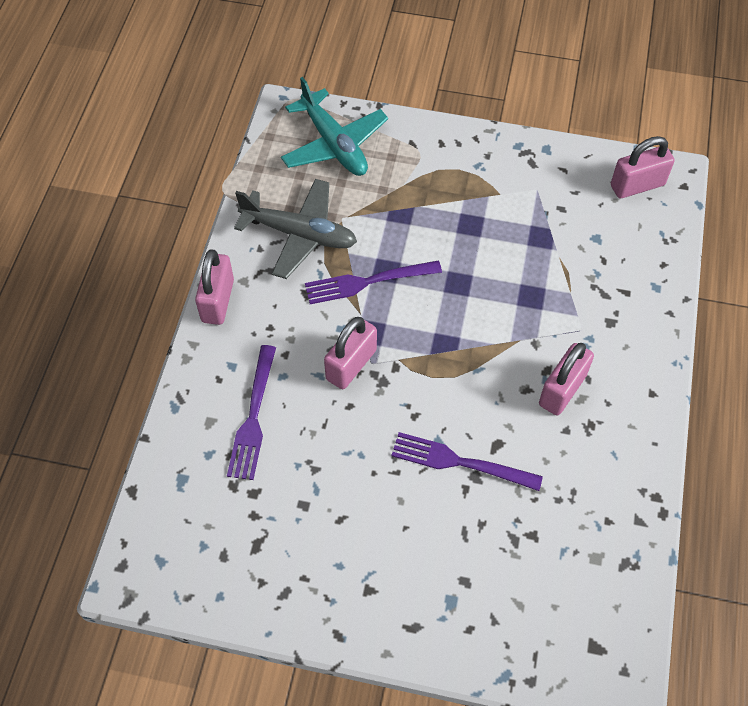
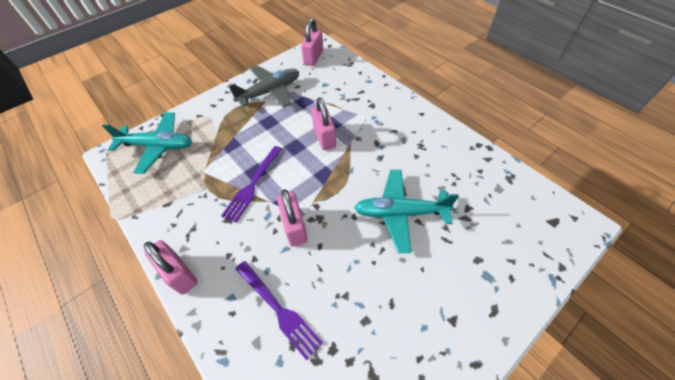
camera: 50 degrees left, 5 degrees down
(299, 234) = (188, 198): grey plane -> grey plane (270, 92)
(460, 462) = (400, 213): purple fork -> turquoise plane
(562, 390) = (392, 144): pink padlock -> pink padlock (324, 137)

